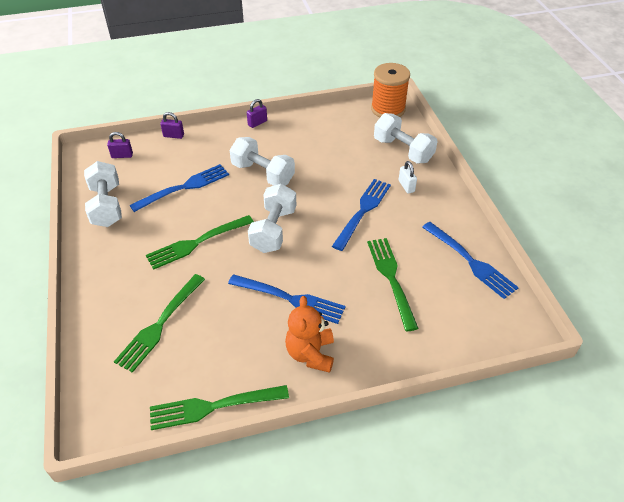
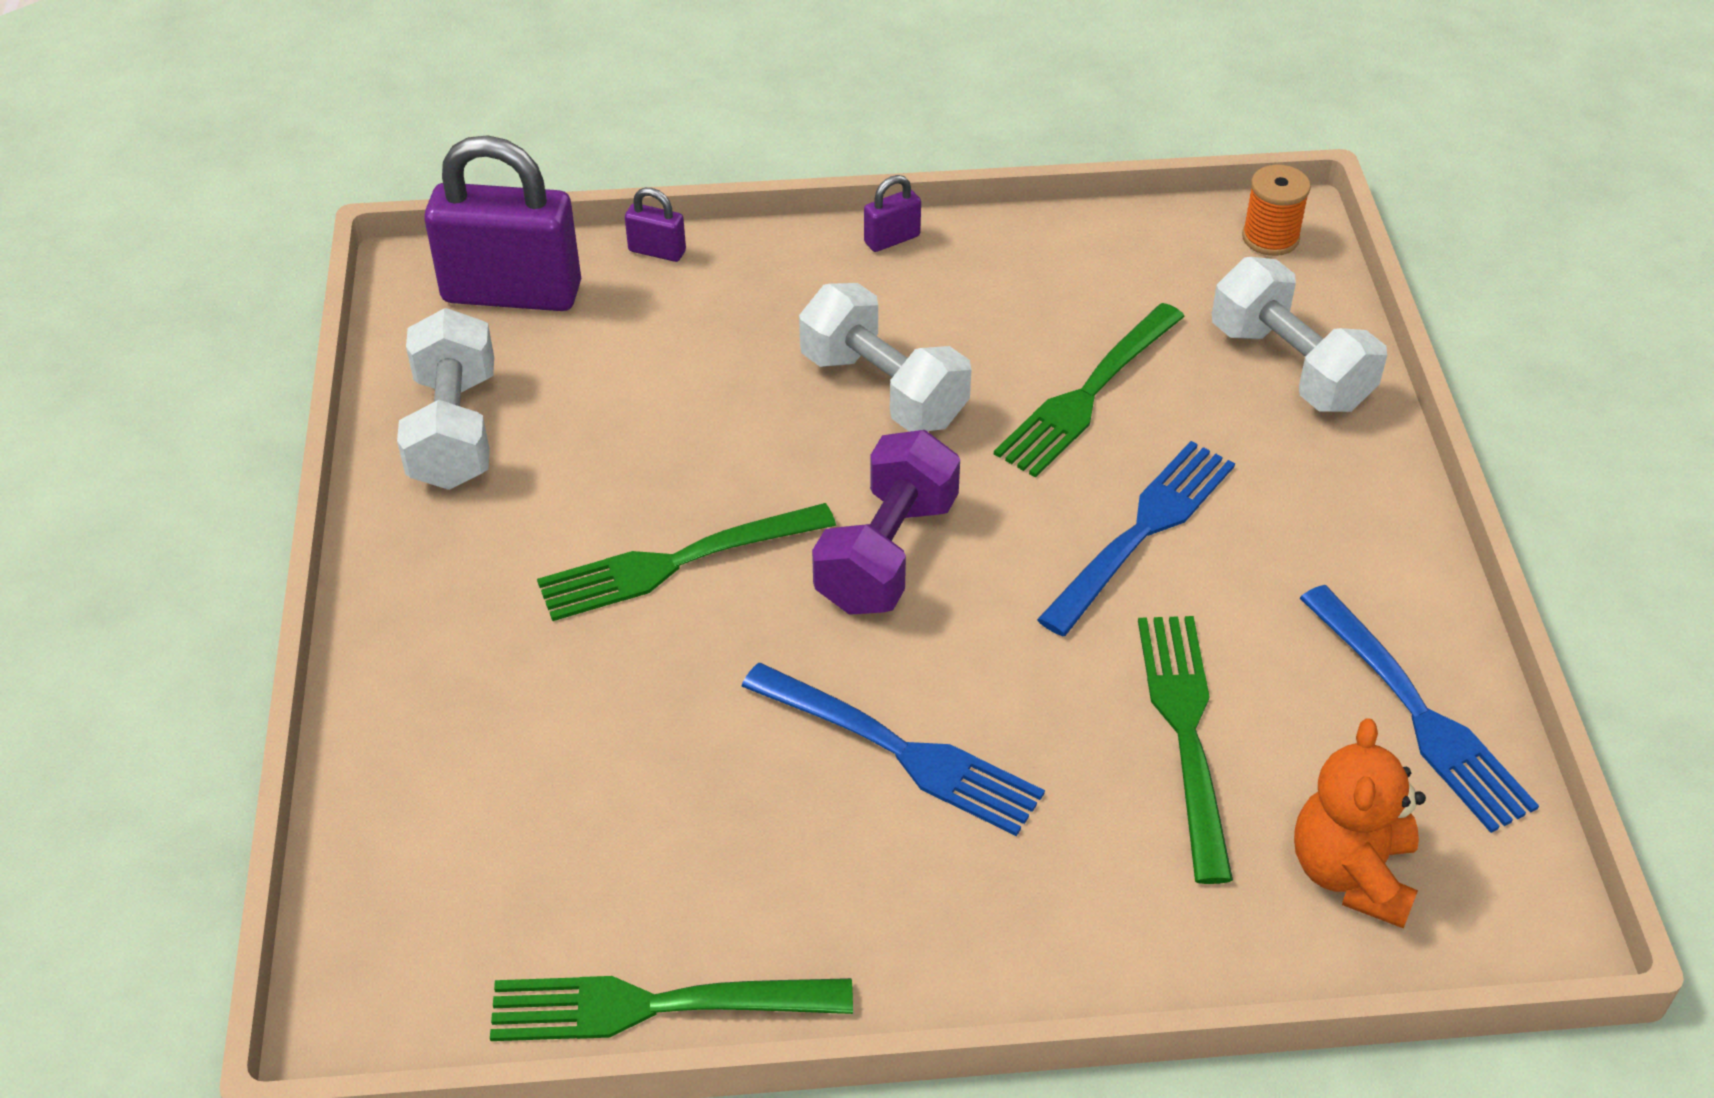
camera: 10 degrees right, 0 degrees up
(122, 155) = (512, 293): purple padlock -> purple padlock, size x2.37
(160, 324) = (549, 771): green fork -> green fork (1088, 394)
(184, 187) = (664, 403): blue fork -> none
(273, 230) = (887, 553): white dumbbell -> purple dumbbell
(310, 354) = (929, 906): orange teddy bear -> orange teddy bear (1351, 873)
(388, 109) = (1270, 238): orange spool -> orange spool, size x0.58
(406, 186) = (1279, 474): white padlock -> none

